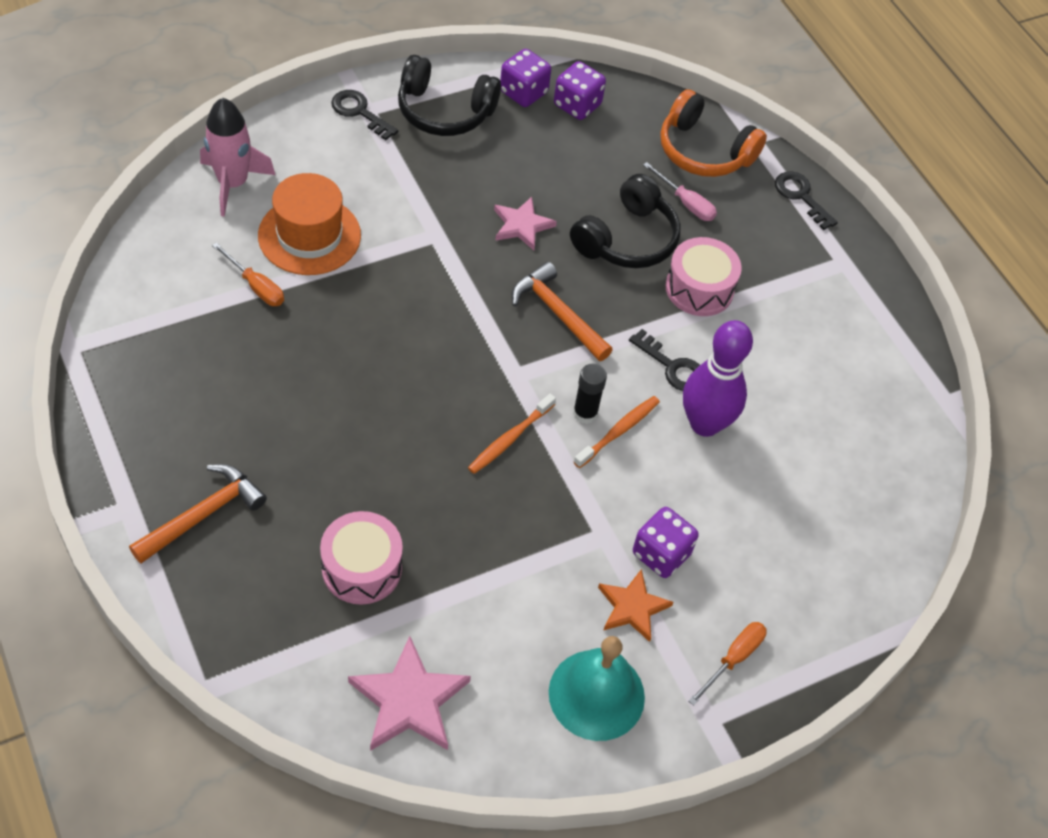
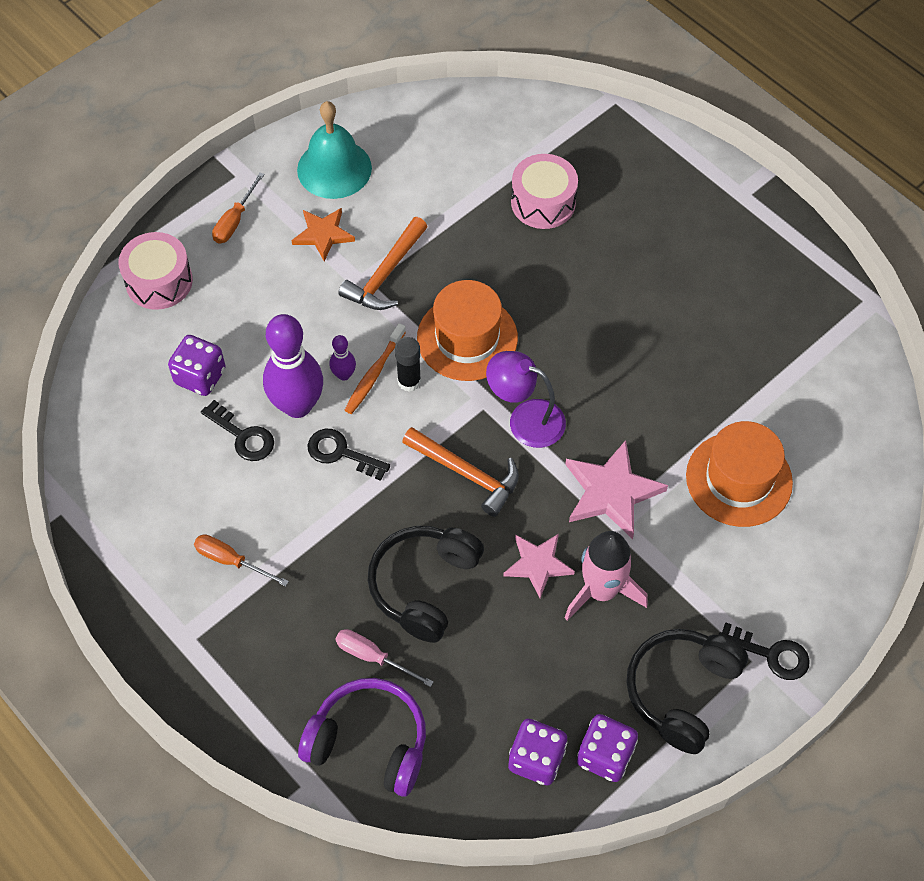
camera: 170 degrees right, 5 degrees up
(203, 514) = (682, 205): orange hammer -> orange hammer (385, 274)
(233, 183) = (845, 513): pink rocket -> pink rocket (601, 590)
(256, 286) = (756, 408): orange screwdriver -> orange screwdriver (231, 561)
(409, 700) = (468, 128): pink star -> pink star (611, 492)
(444, 111) = (681, 691): black headphones -> black headphones turned 60 degrees counterclockwise
(482, 344) = (525, 419): none -> purple lamp
(510, 438) = (467, 338): orange toothbrush -> orange hat
(650, 440) = (344, 375): none -> purple bowling pin
(661, 554) = (310, 281): purple dice -> purple dice (200, 376)
(699, 288) = (334, 550): pink drum -> pink drum (159, 281)
(704, 151) = (369, 742): orange headphones -> purple headphones
(801, 196) = (244, 714): black key -> black key (243, 436)

